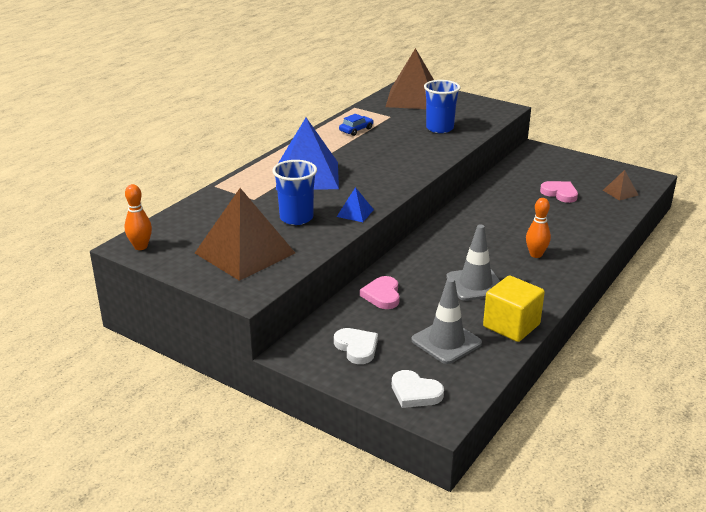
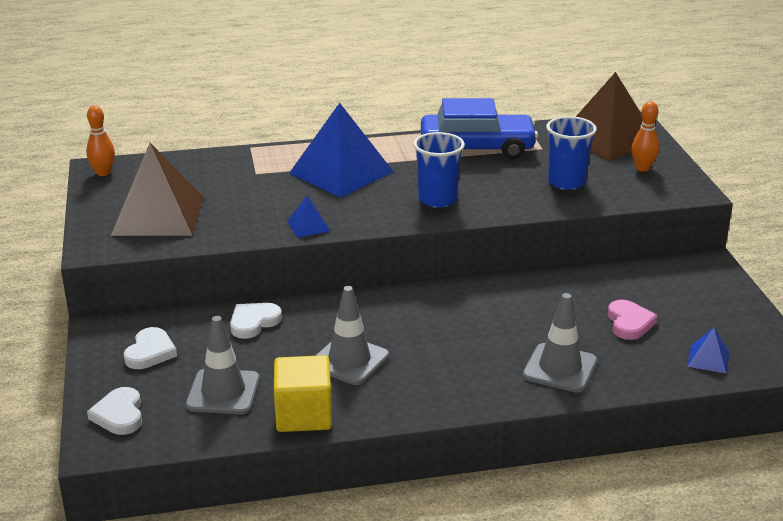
camera: 45 degrees right, 0 degrees up
(296, 218) = (253, 206): blue cup -> blue cup (437, 199)
(356, 130) = (477, 148): blue car -> blue car, size x2.41
(382, 295) = (253, 322): pink heart -> white heart
(536, 254) = (466, 368): orange bowling pin -> orange bowling pin (642, 168)
(574, 231) = (560, 368): none -> grey traffic cone
(620, 192) = (708, 359): brown pyramid -> blue pyramid

